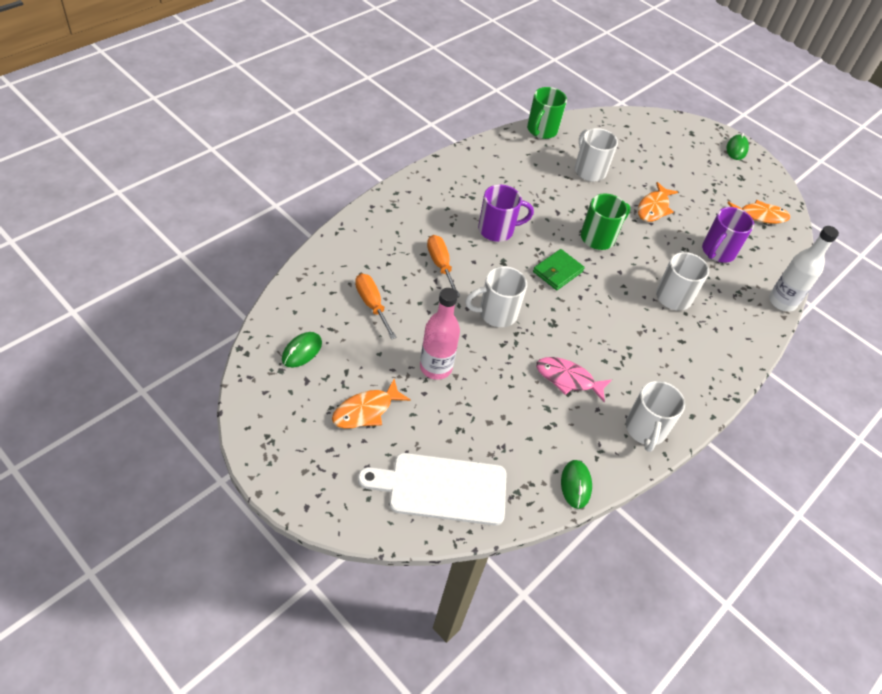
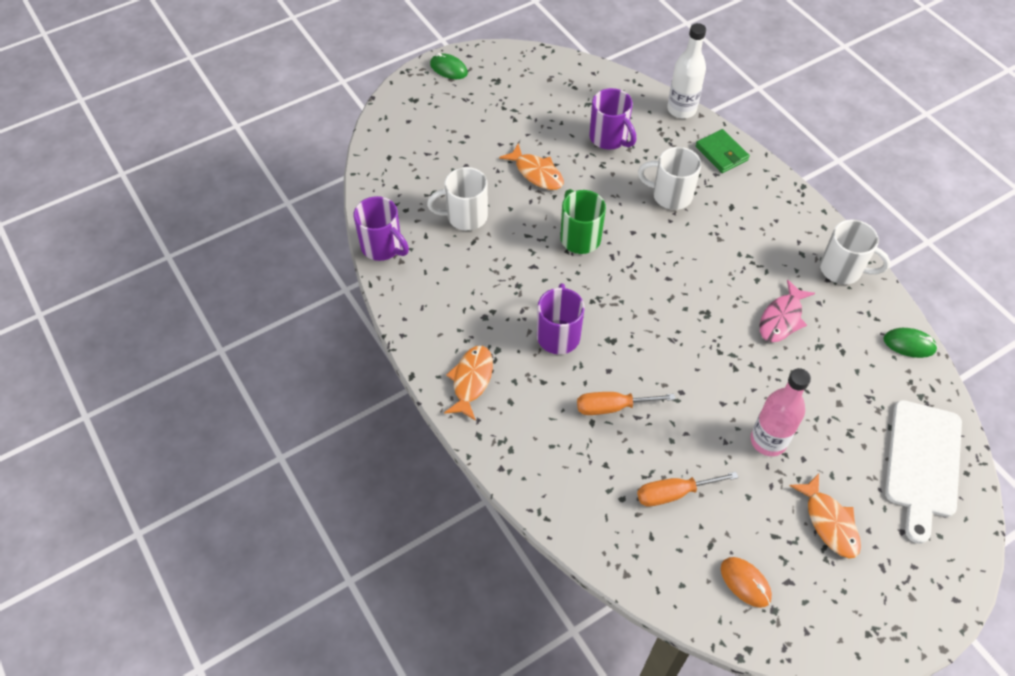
camera: 70 degrees left, 5 degrees up
(302, 351) = (745, 582): green mouse -> orange mouse
(496, 313) = (691, 365): white mug -> none
(541, 131) = (383, 247): green mug -> purple mug
(557, 272) = (630, 290): green wallet -> green wallet (721, 153)
(760, 216) = (558, 85): orange fish -> orange fish (471, 380)

